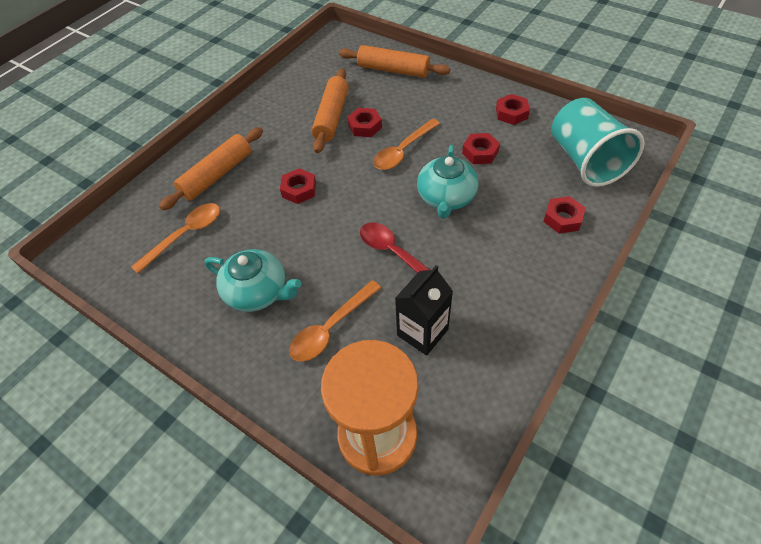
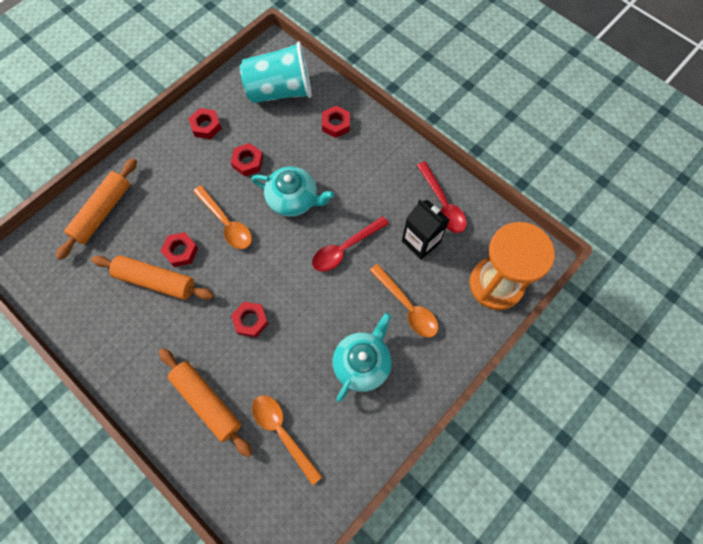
camera: 85 degrees left, 15 degrees up
(485, 352) = (442, 204): none -> red spoon

